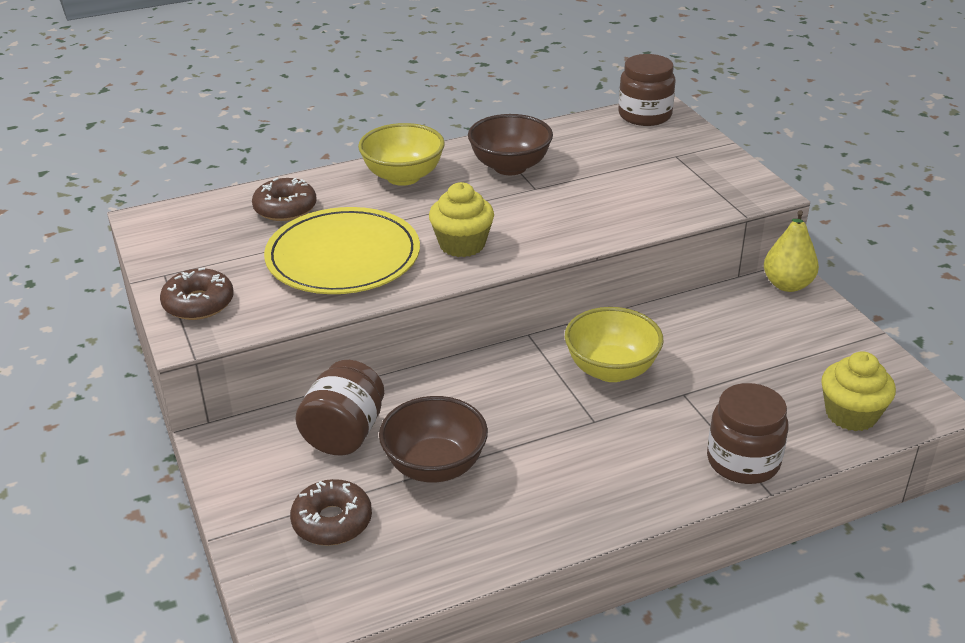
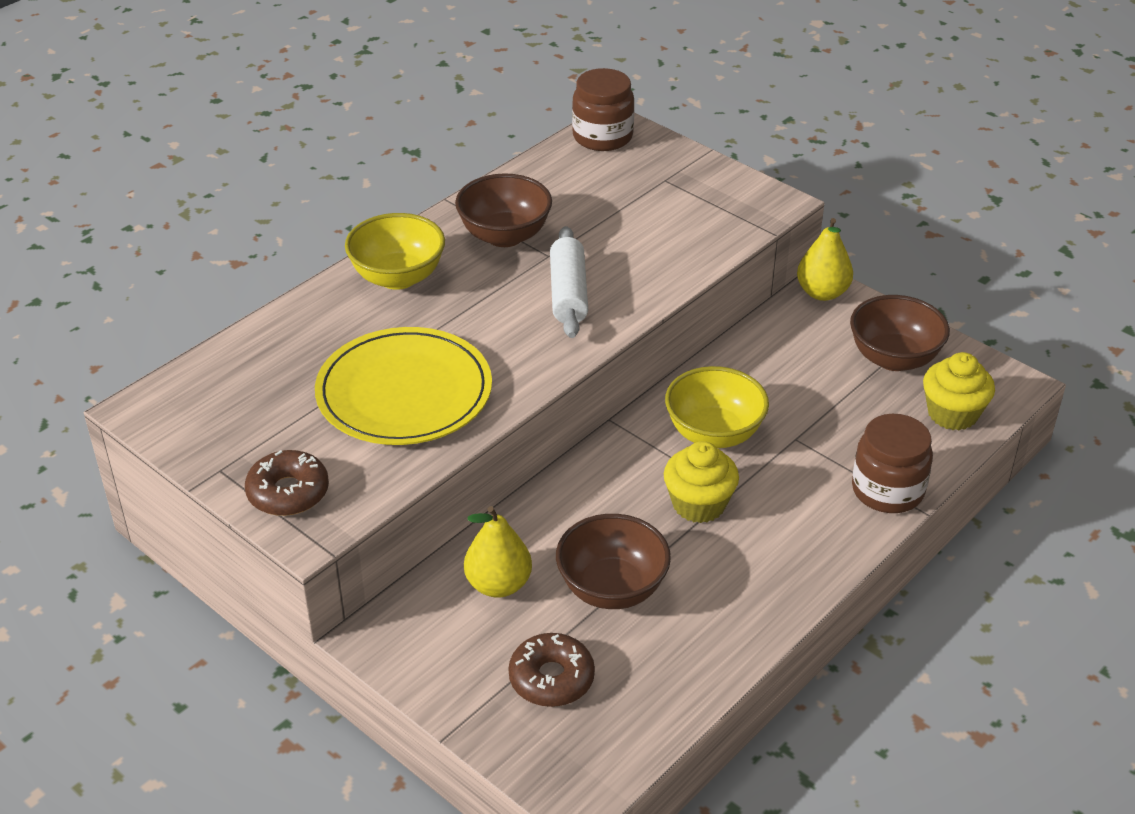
camera: 25 degrees left, 5 degrees up
(285, 208) = (295, 351): brown donut -> none
(344, 433) = (498, 584): brown jar -> yellow pear
(462, 244) = (520, 343): yellow cupcake -> yellow cupcake (699, 504)
(530, 218) = (568, 293): none -> white rolling pin
(821, 353) = (893, 358): none -> brown bowl

